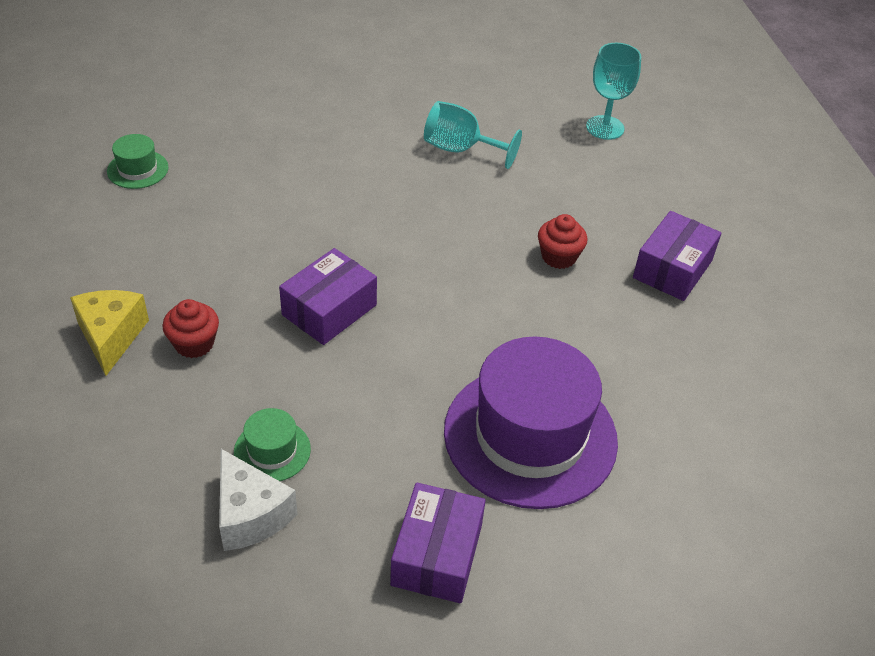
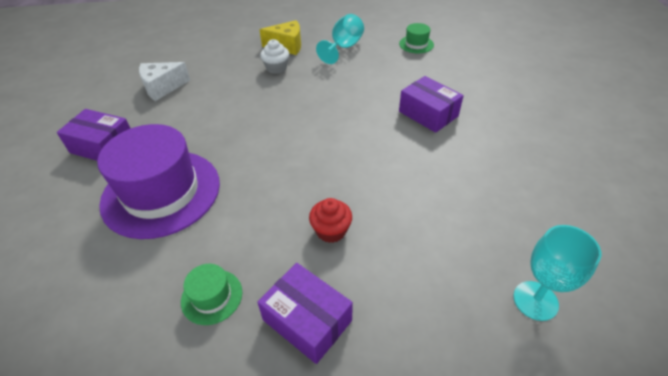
camera: 100 degrees right, 0 degrees up
(194, 344) = (276, 68): red cupcake -> white cupcake
(272, 451) = (197, 93): green hat -> green hat (212, 296)
(329, 310) = (292, 111): purple box -> purple box (428, 114)
(460, 149) = (467, 180): turquoise goblet -> turquoise goblet (344, 47)

